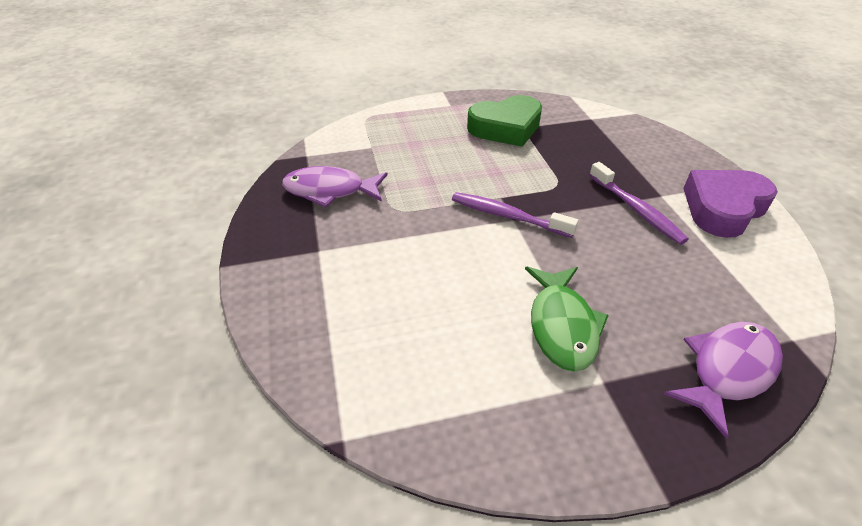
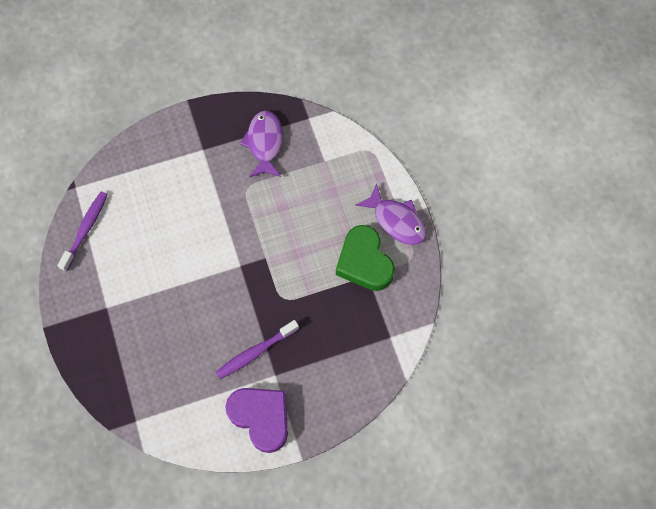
camera: 85 degrees right, 25 degrees up
(507, 216) = (243, 261): purple toothbrush -> purple toothbrush (86, 229)
(562, 325) = (144, 289): green fish -> none
(728, 371) = (113, 375): purple fish -> purple fish (396, 221)

